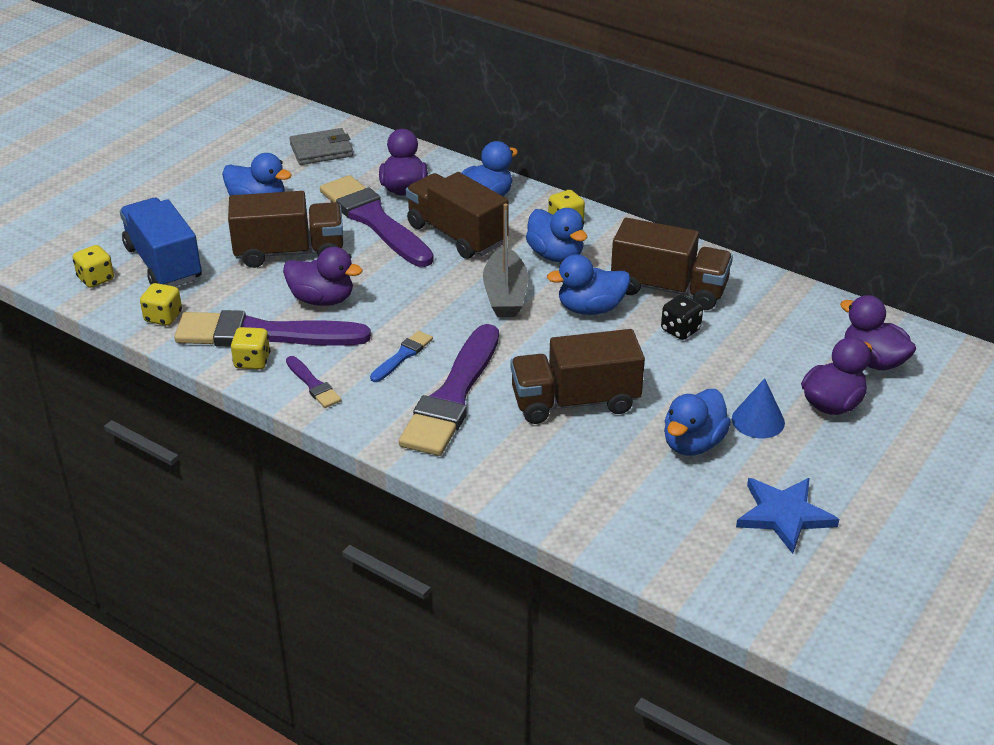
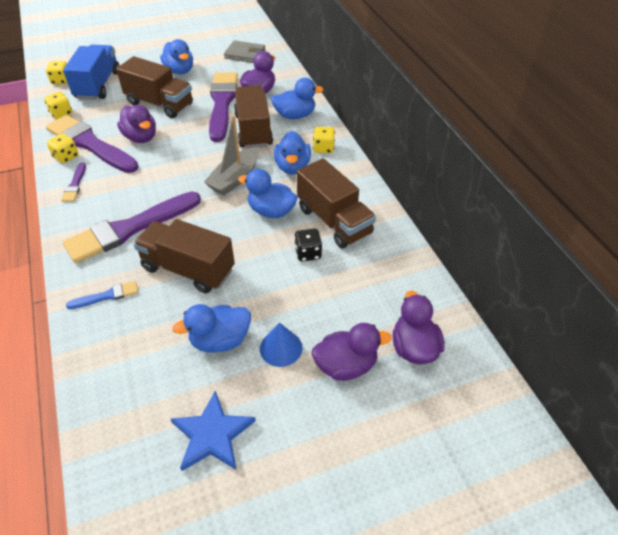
camera: 35 degrees right, 10 degrees up
(402, 356) = (137, 190): blue brush -> blue brush (107, 296)

